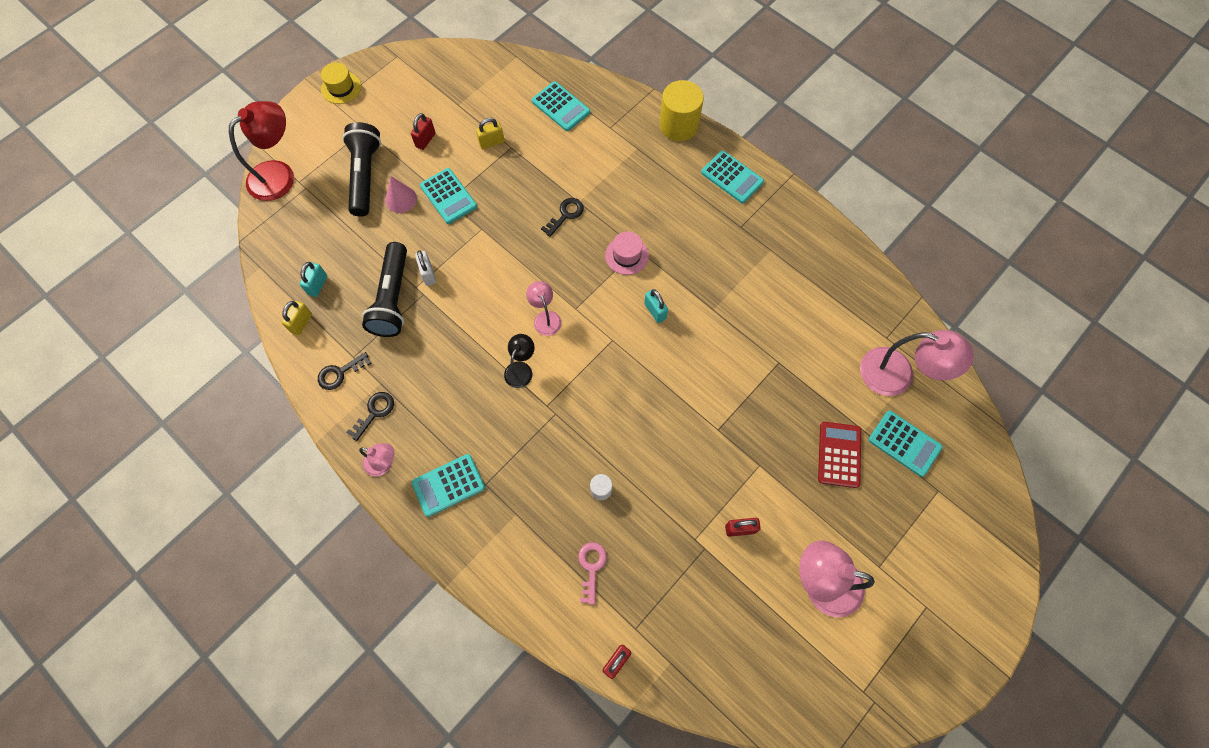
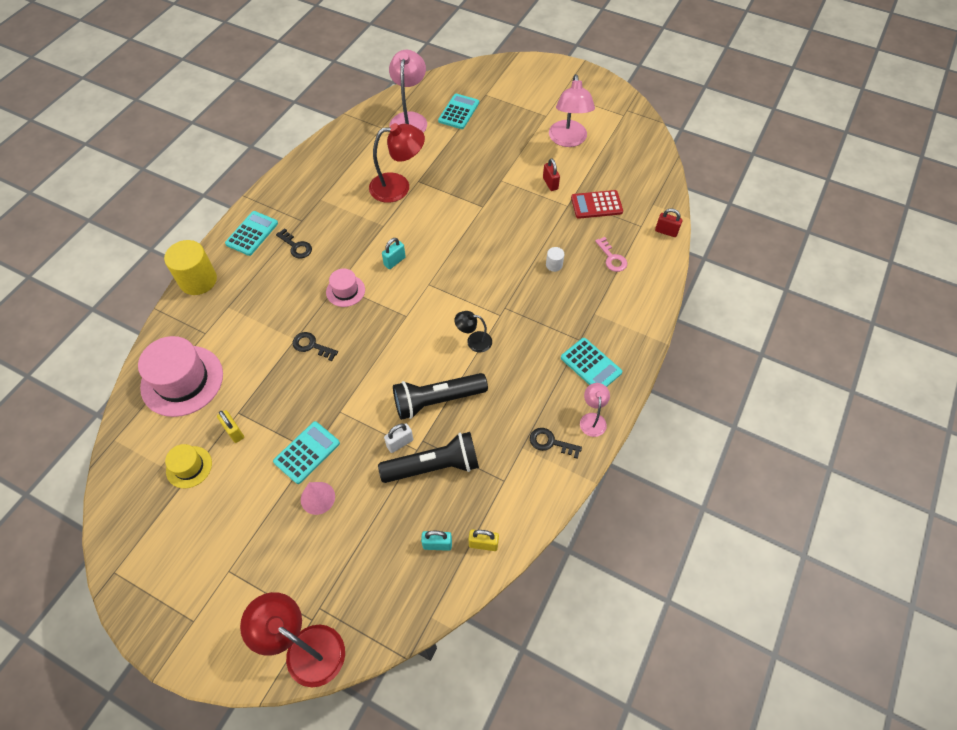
camera: 105 degrees left, 10 degrees down
(340, 373) = (524, 486): black key -> black key (296, 246)
(341, 88) = (167, 623): yellow hat -> yellow hat (189, 467)
(365, 176) = (294, 546): black flashlight -> black flashlight (437, 400)
(425, 140) = (237, 498): red padlock -> none
(545, 318) = (421, 335): pink lamp -> none
(560, 107) = (182, 380): turquoise calculator -> pink hat
(591, 567) = (612, 258): pink key -> pink key turned 105 degrees counterclockwise
(773, 337) = (398, 187): none -> red lamp
(839, 454) = (478, 141): red calculator -> red calculator (596, 205)

